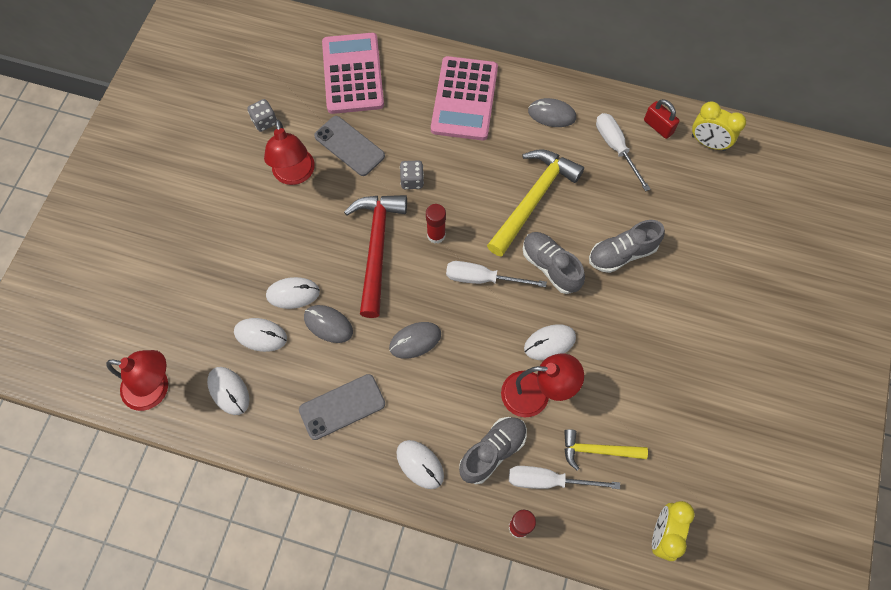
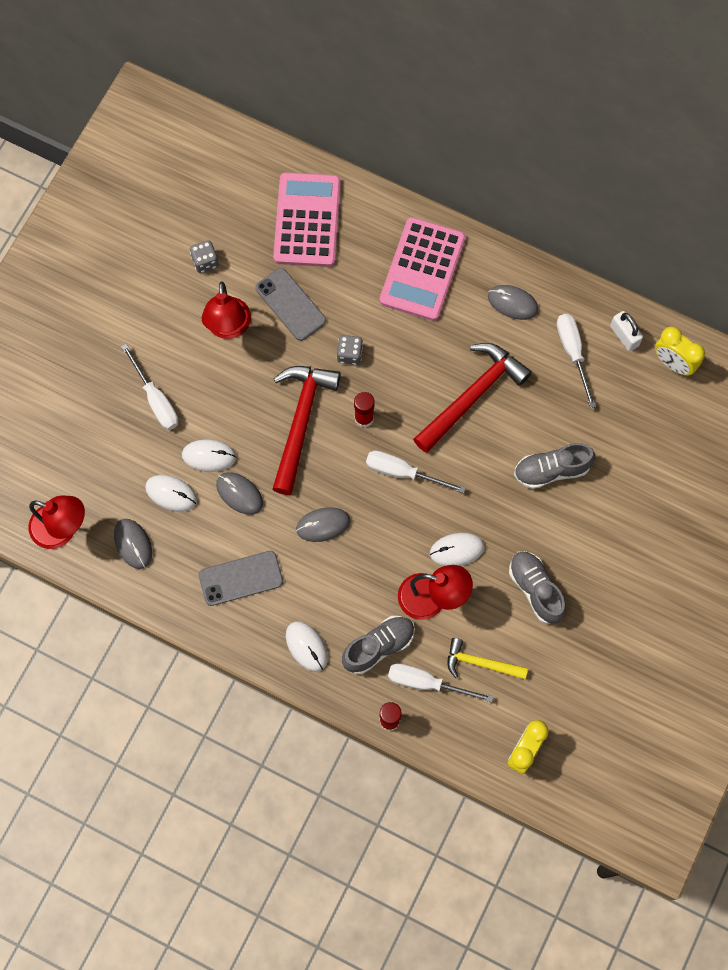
camera: 10 degrees right, 5 degrees up
(229, 391) = (133, 544): white mouse -> grey mouse
(234, 250) = (156, 400): none -> white screwdriver
(533, 199) = (472, 395): yellow hammer -> red hammer
(550, 267) = (475, 472): grey shoe -> grey shoe (535, 589)
(658, 127) = (624, 336): red padlock -> white padlock

